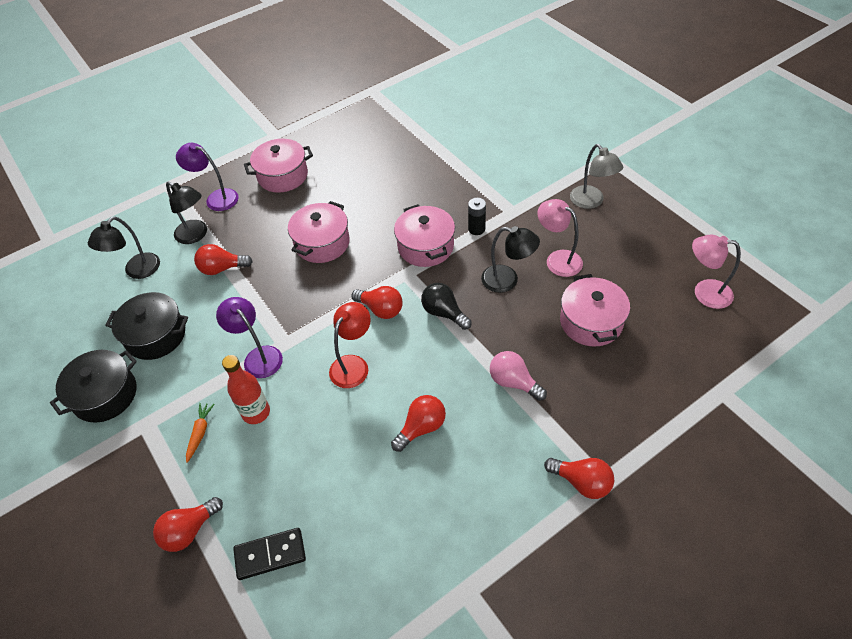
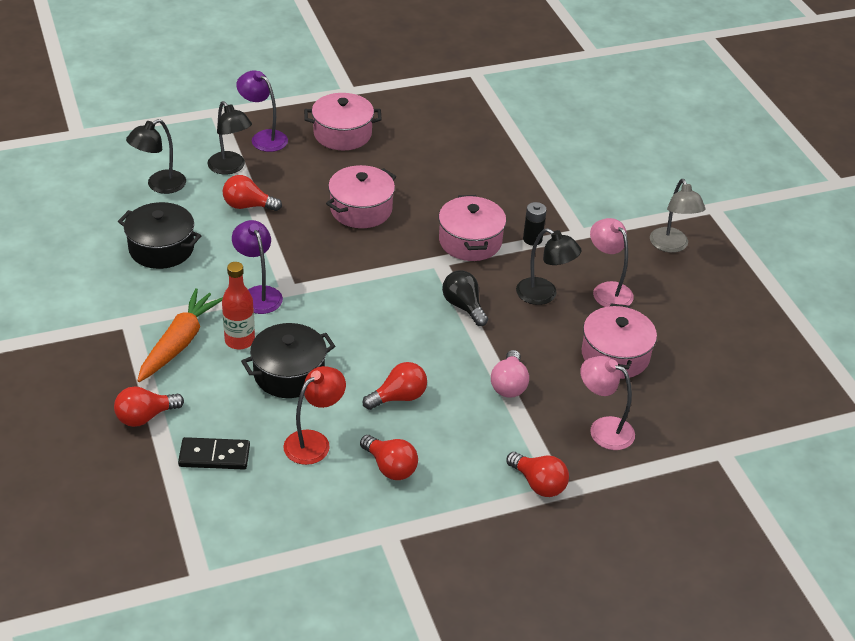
camera: 10 degrees right, 10 degrees down
(105, 395) = (97, 286): black pot -> black pot (289, 374)
(200, 433) = (179, 343): orange carrot -> orange carrot, size x2.05
(353, 364) = (351, 326): red lamp -> red lamp (314, 442)
(381, 309) = (399, 286): red light bulb -> red light bulb (390, 467)
(513, 382) = (509, 385): pink light bulb -> pink light bulb turned 135 degrees counterclockwise
(704, 292) = (752, 362): pink lamp -> pink lamp (603, 429)

